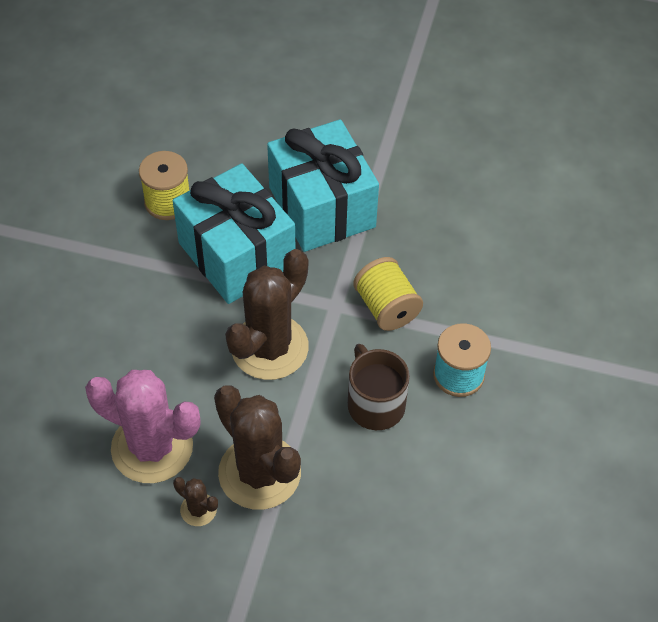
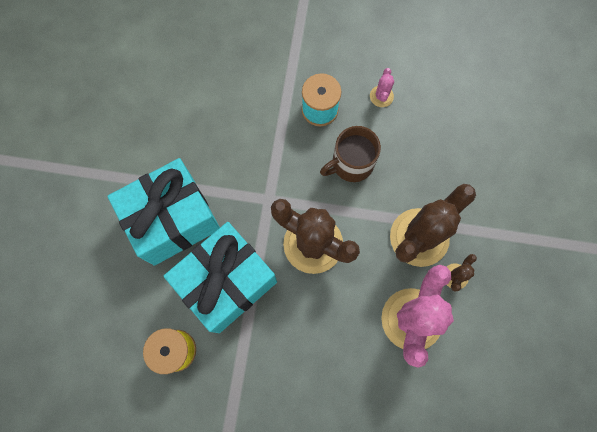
camera: 95 degrees left, 20 degrees up
(386, 307) = (267, 162): yellow spool -> none
(475, 455) = (381, 96): none -> pink cactus

